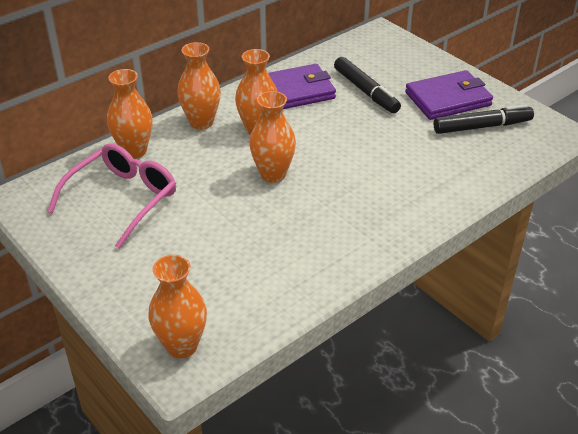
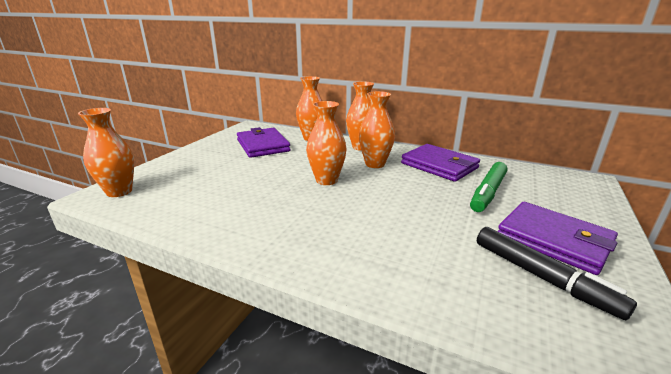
camera: 65 degrees right, 15 degrees down
(122, 199) = (263, 145): pink glasses -> purple wallet
(366, 91) = (488, 192): black marker -> green marker

